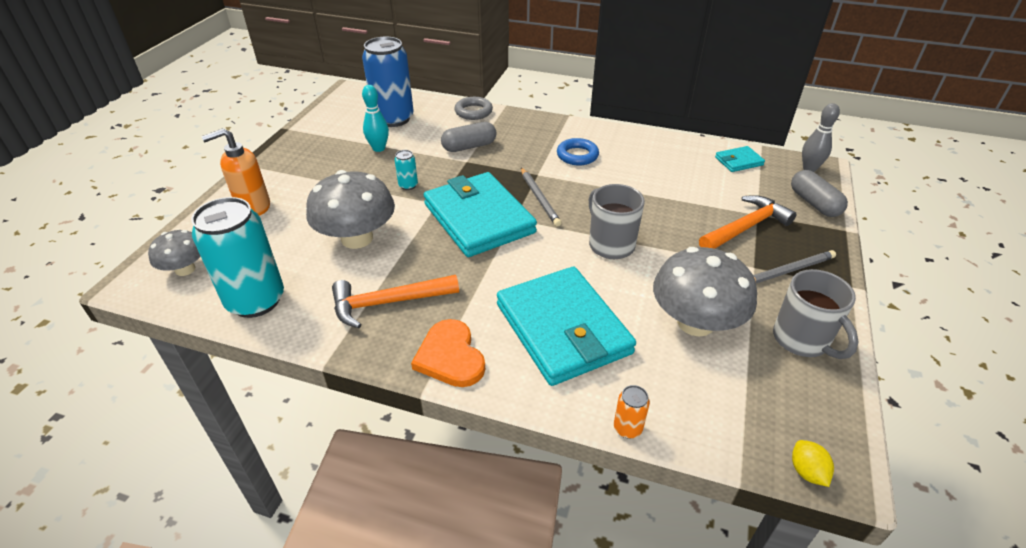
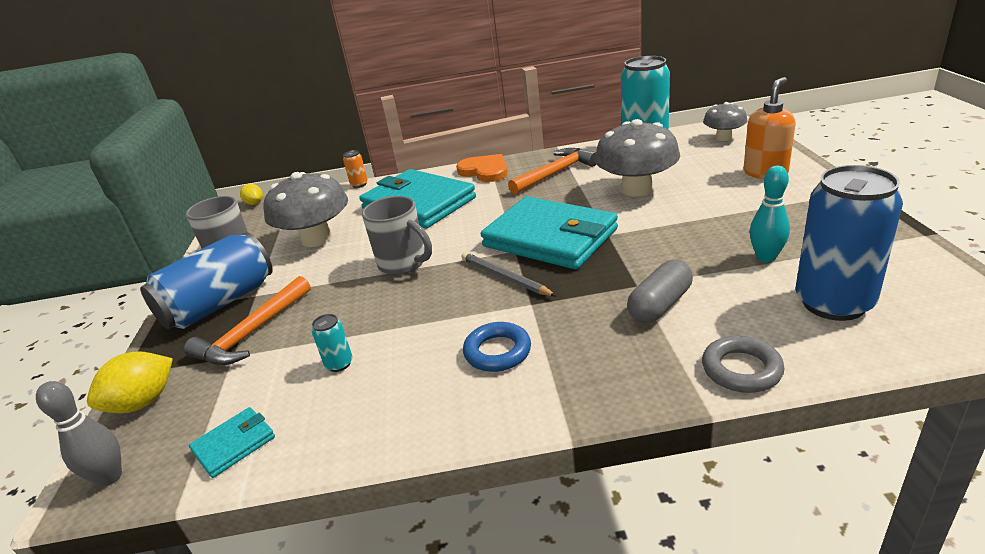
camera: 160 degrees right, 10 degrees down
(408, 185) = (661, 237): turquoise can -> turquoise can (339, 364)
(788, 271) = (219, 303): grey pencil -> blue can
(814, 203) = (143, 402): grey capsule -> yellow lemon

